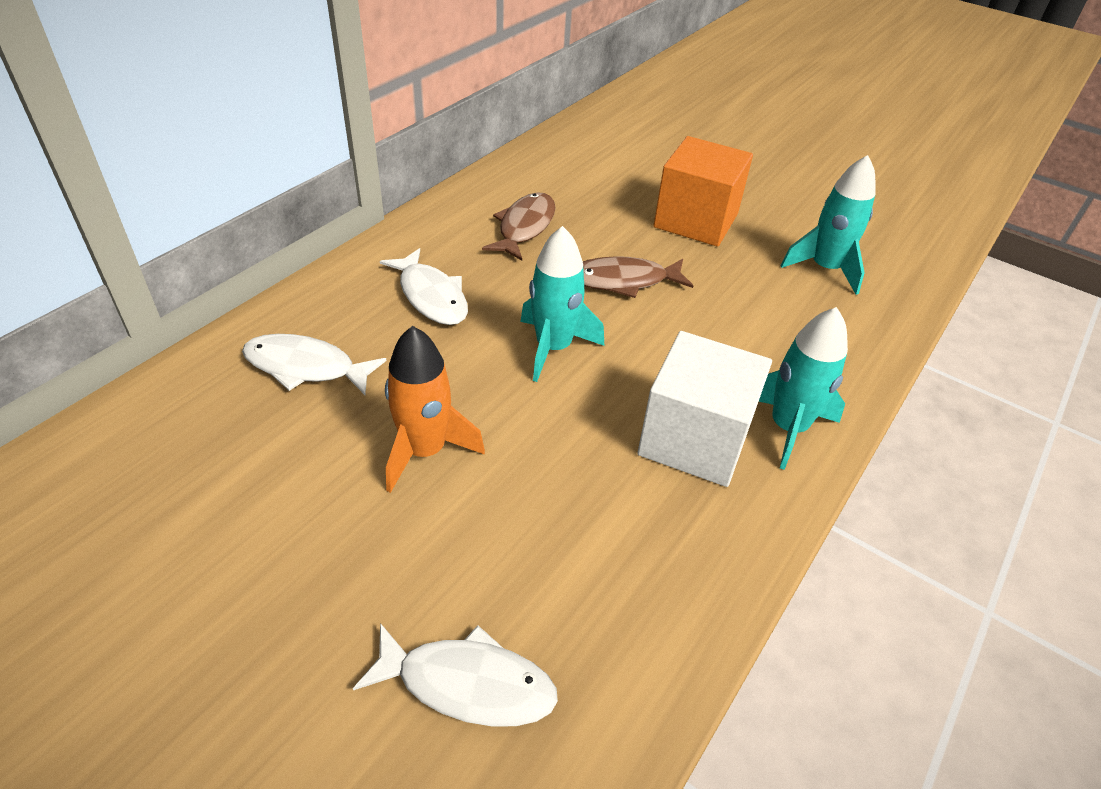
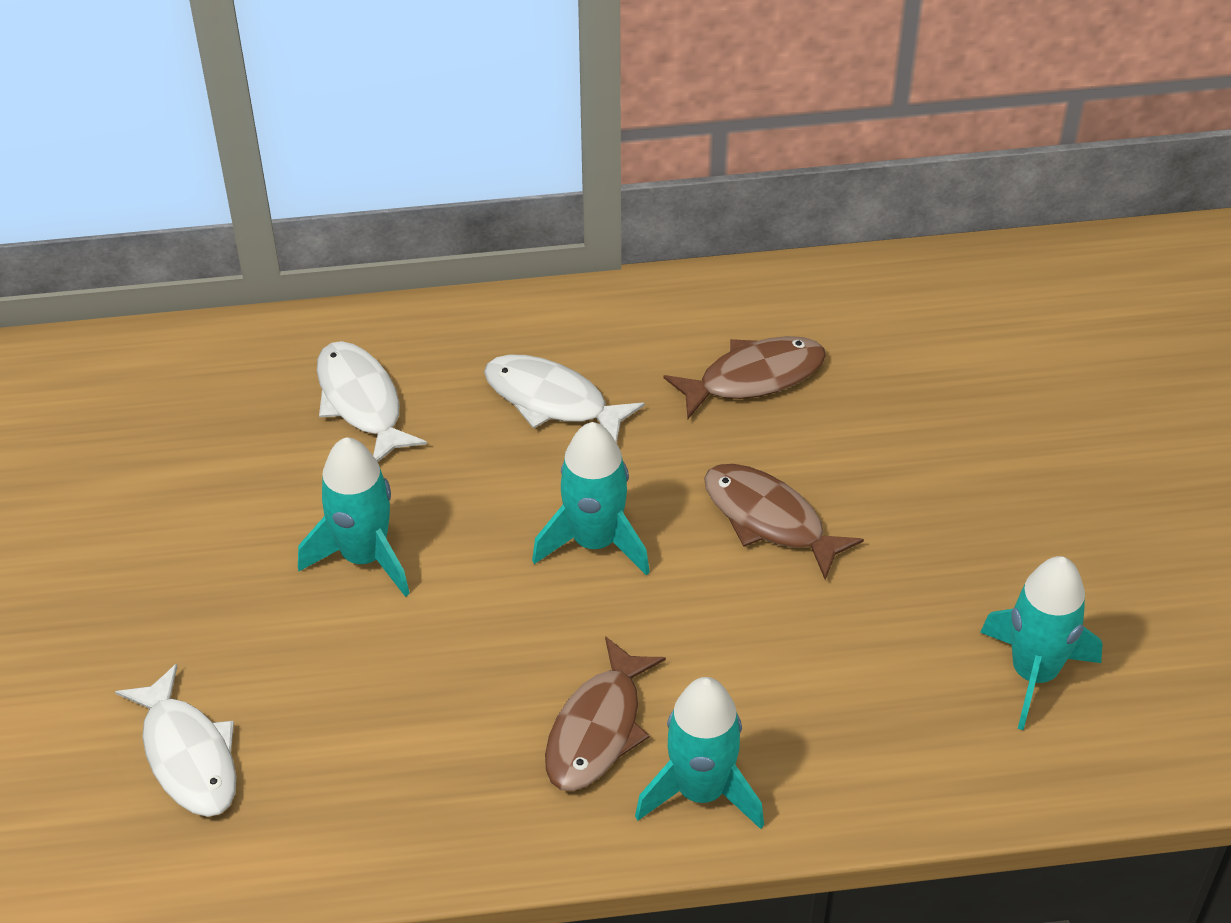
camera: 50 degrees right, 5 degrees up
(425, 451) = (364, 556): orange rocket -> turquoise rocket
(431, 296) = (552, 400): white fish -> white fish turned 105 degrees clockwise
(694, 439) = (597, 729): white cube -> brown fish
(696, 220) = (971, 502): orange cube -> none

